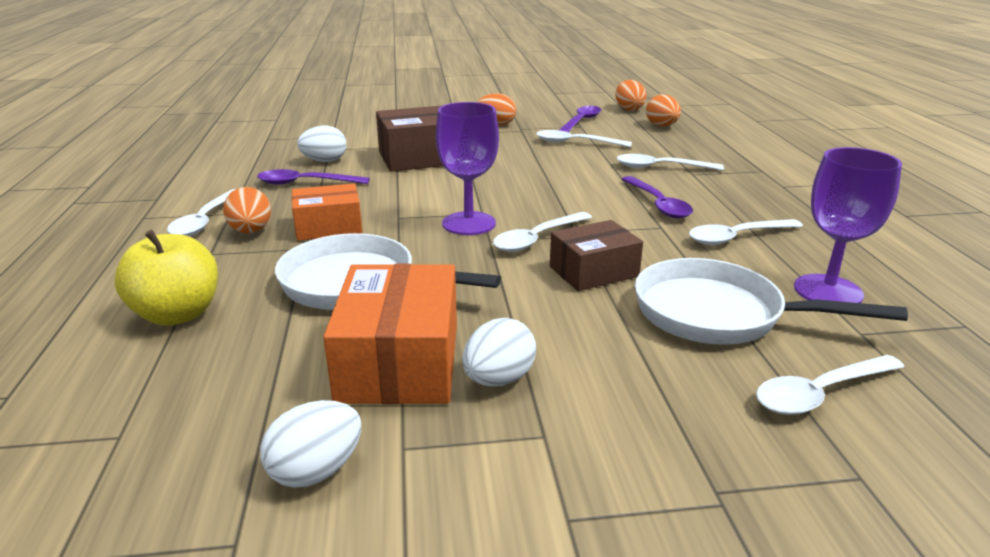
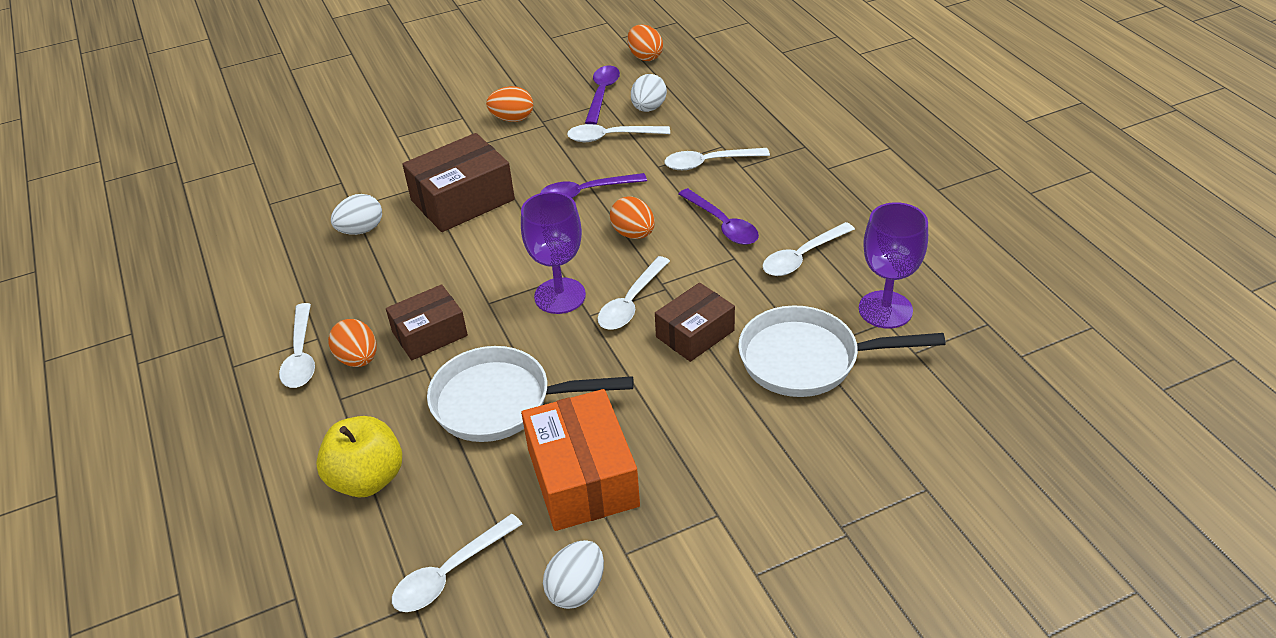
camera: 15 degrees left, 15 degrees up
(305, 183) = (364, 272): purple spoon -> purple spoon (586, 192)
(328, 227) = (429, 334): orange box -> brown box
(498, 379) = (665, 473): white egg -> white egg (648, 108)
(661, 126) = (689, 84): orange egg -> orange egg (633, 234)
(820, 393) = (893, 423): white spoon -> white spoon (450, 573)

